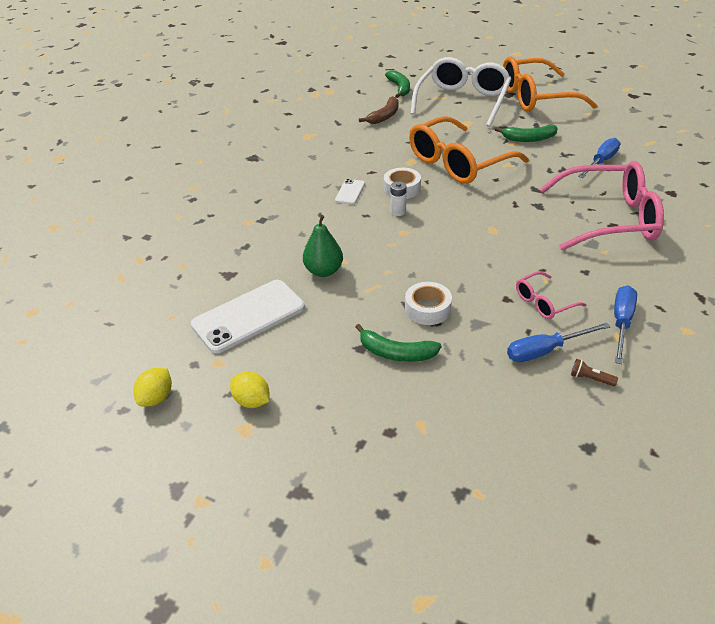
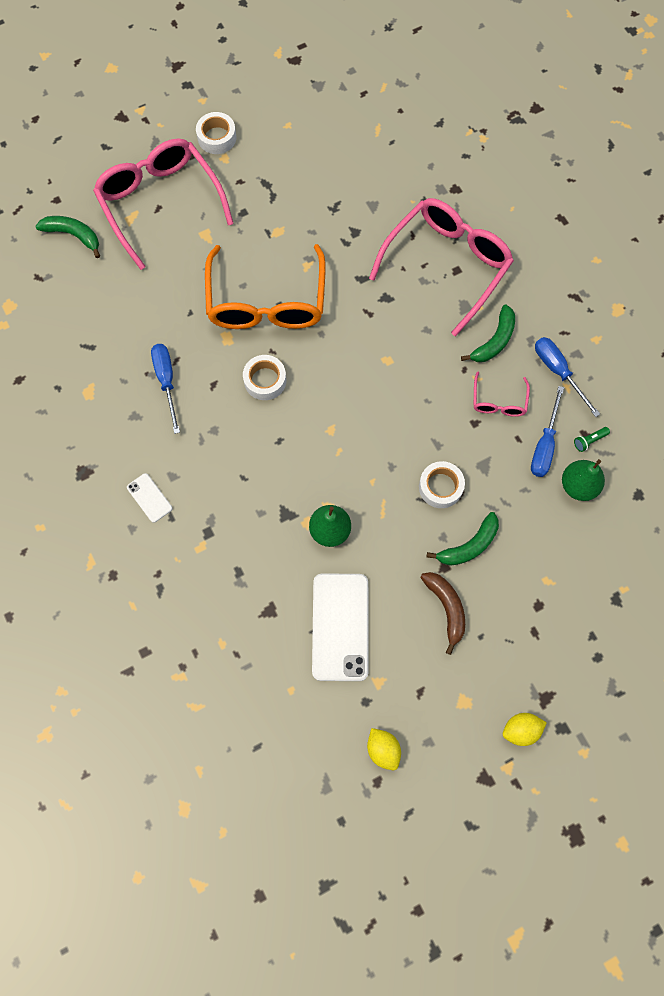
camera: 55 degrees left, 30 degrees up
(252, 401) = (440, 680): yellow lemon -> yellow lemon (520, 730)
(350, 192) = (230, 427): white phone -> white phone (149, 498)
(384, 116) = (119, 295): brown banana -> brown banana (446, 608)
(398, 211) = (297, 411): white battery -> none
(463, 101) = (160, 203): white glasses -> pink glasses
(528, 139) = (282, 212): green banana -> green banana (494, 341)
(535, 97) = (217, 137): orange glasses -> white tape
(538, 395) = (578, 486): none -> green pear
(590, 378) = (589, 441): brown flashlight -> green flashlight
(601, 162) = (370, 193): blue screwdriver -> blue screwdriver (167, 381)

